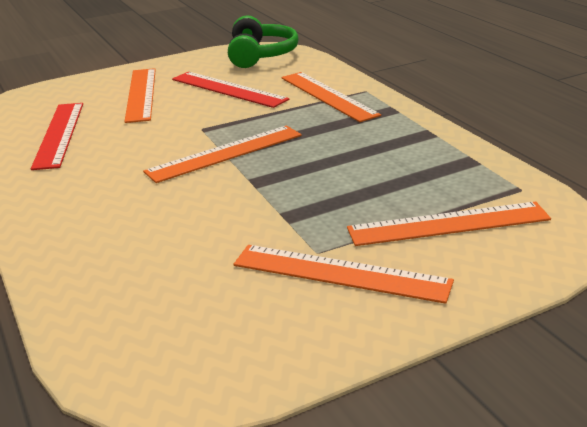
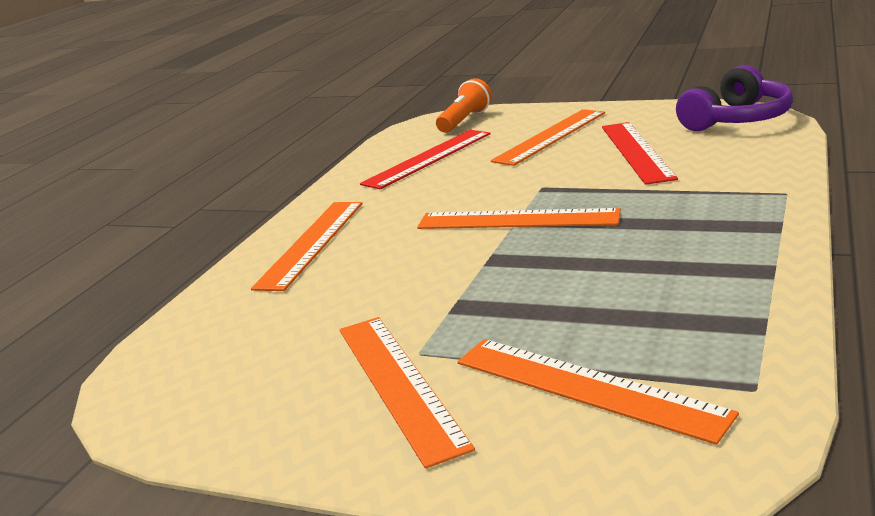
camera: 50 degrees right, 5 degrees down
(36, 99) = (465, 121): none -> orange flashlight
(260, 55) = (737, 120): green headphones -> purple headphones
(328, 96) = (728, 187): orange ruler -> orange ruler (312, 243)

